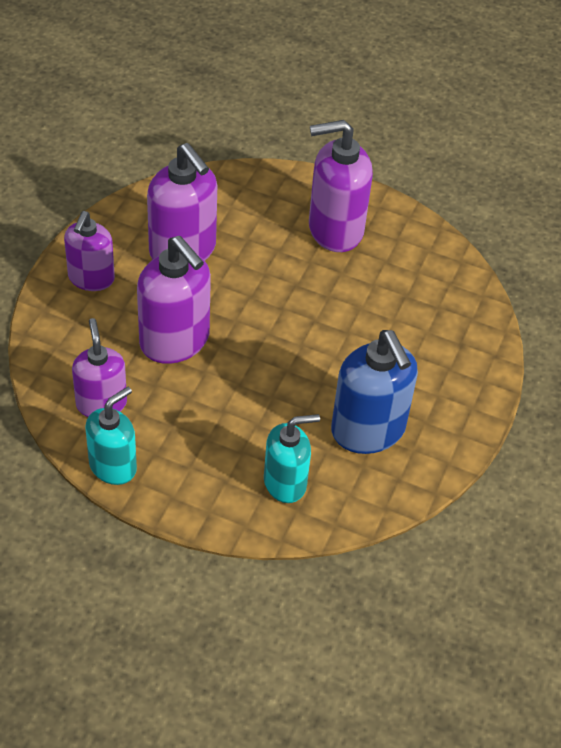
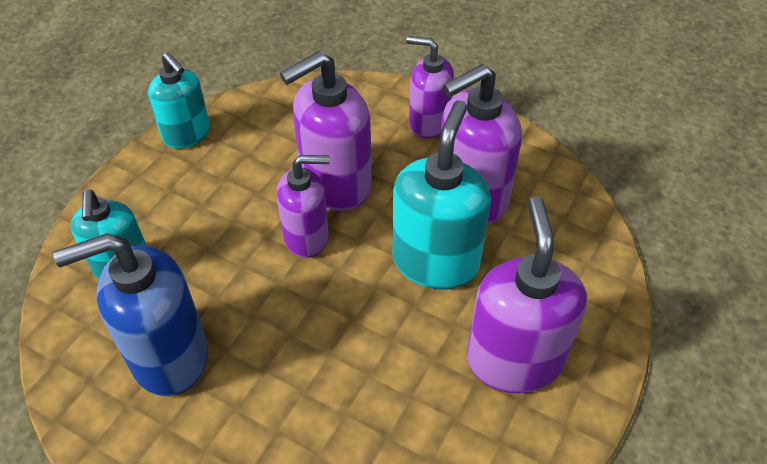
camera: 100 degrees right, 0 degrees up
(101, 403) = (263, 128): purple soap dispenser -> purple soap dispenser (307, 237)
(253, 272) = (436, 261): none -> turquoise soap dispenser

